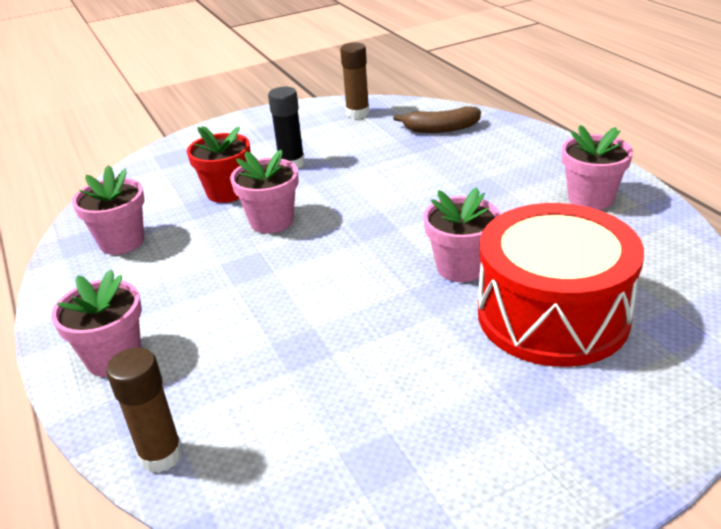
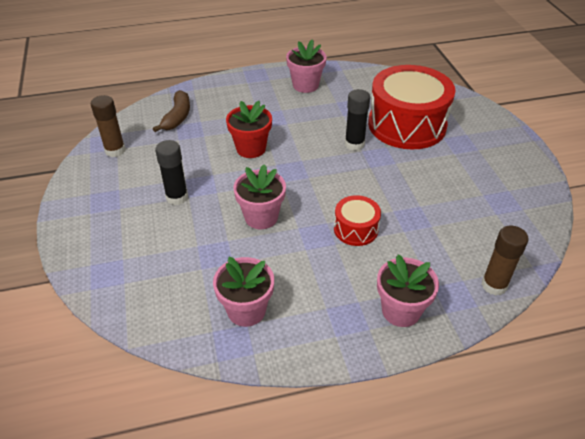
camera: 80 degrees left, 10 degrees up
(227, 192) = (200, 239): red flower pot -> red flower pot (251, 148)
(265, 297) = (356, 229): none -> red drum
(461, 267) = (354, 144): pink flower pot -> black glue stick

